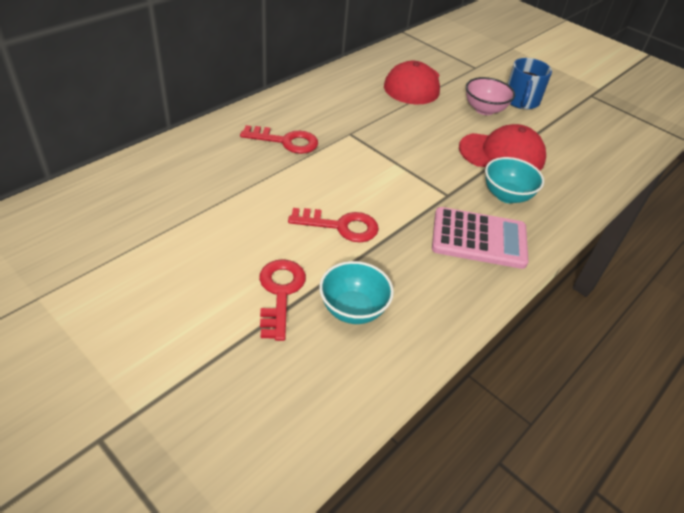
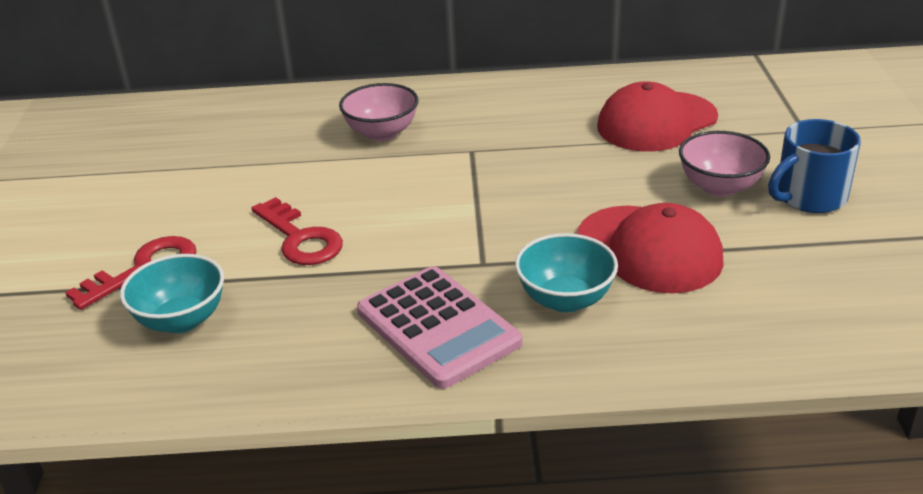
camera: 50 degrees right, 10 degrees down
(286, 141) = (382, 133): red key -> pink bowl

